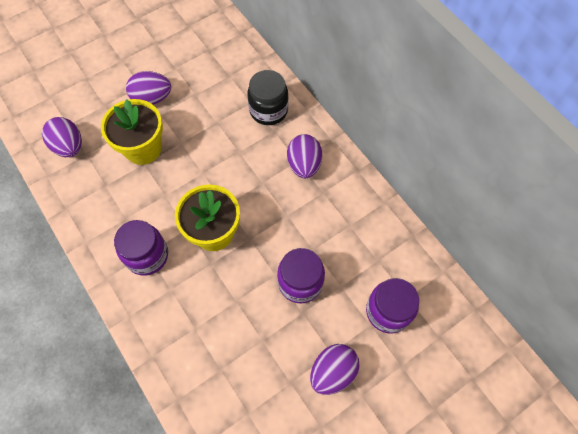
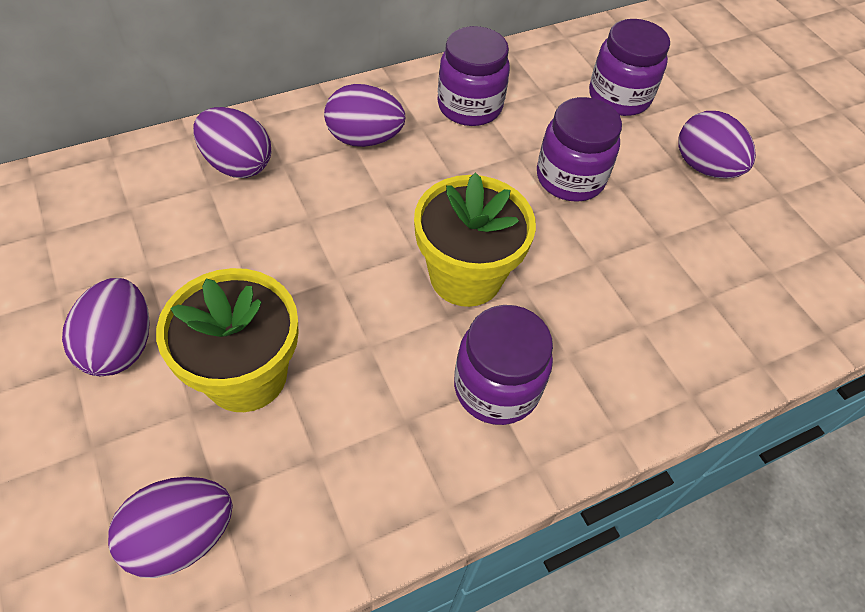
camera: 85 degrees left, 10 degrees down
(268, 110) = (237, 164): black jar -> purple egg
(348, 217) = (469, 106): none -> purple jar

